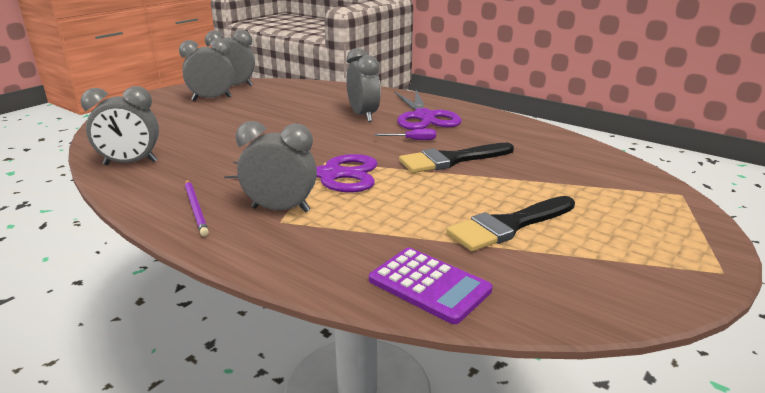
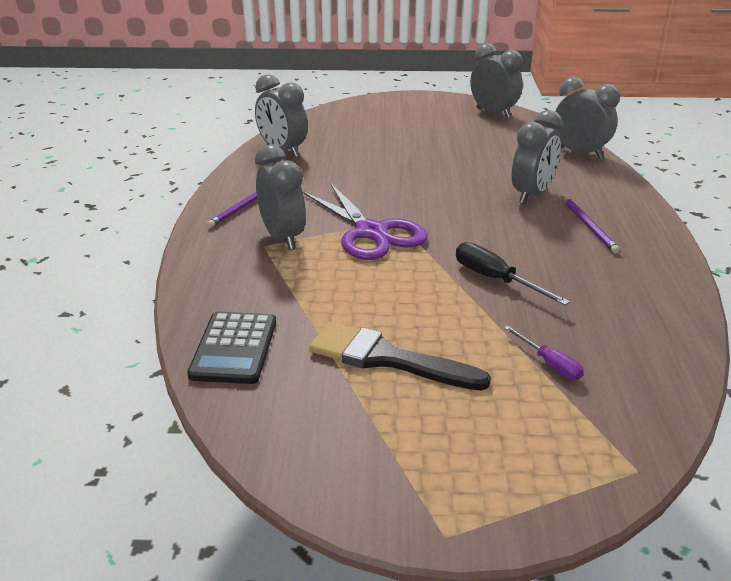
camera: 55 degrees right, 5 degrees up
(212, 99) = (448, 118): grey clock -> grey clock (580, 153)
(412, 140) = (513, 242): purple screwdriver -> purple screwdriver (549, 364)
(424, 117) = (588, 226): purple scissors -> purple pencil
(429, 285) = (234, 348): purple calculator -> black calculator
(451, 160) = (496, 280): black brush -> black screwdriver

